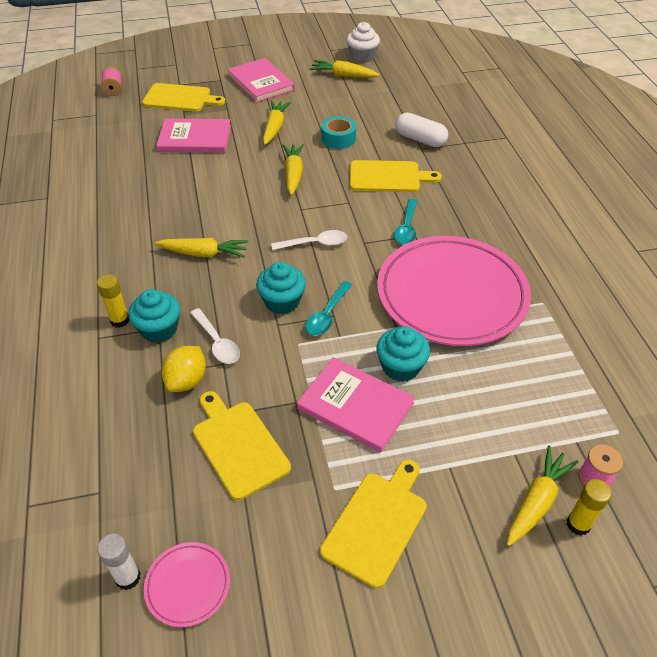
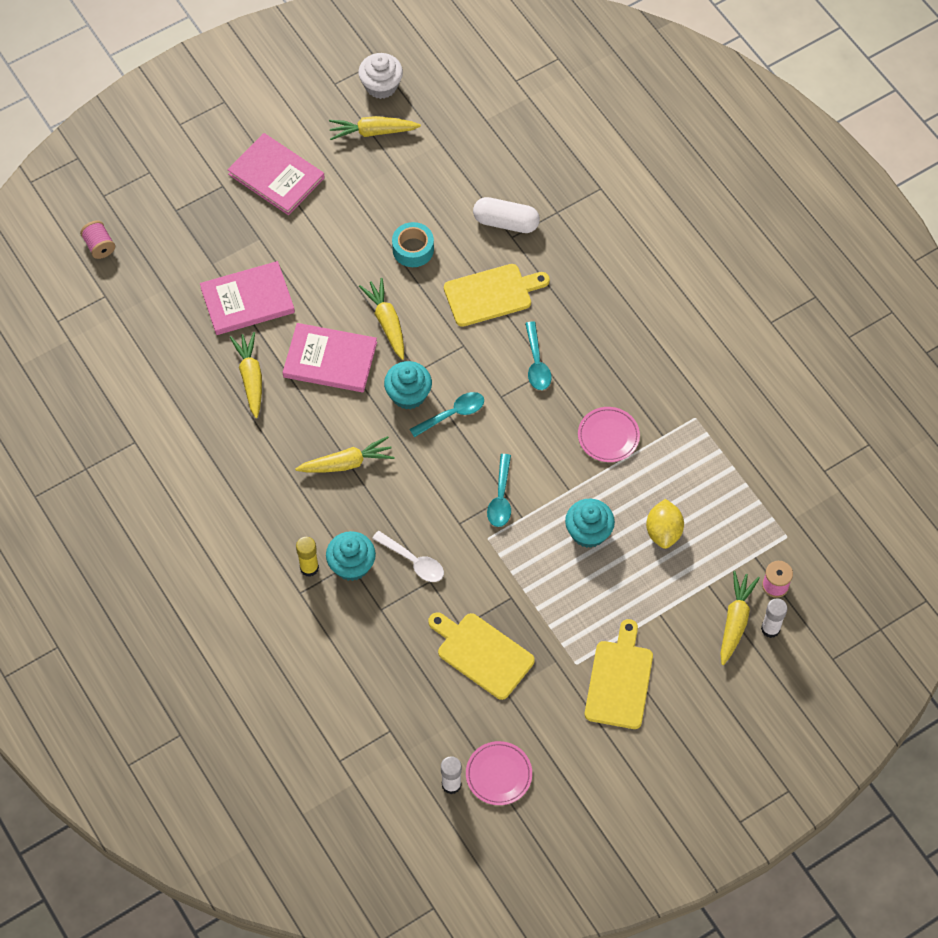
camera: 20 degrees left, 15 degrees up
(180, 98) = (191, 236): yellow cutting board -> none
(187, 380) = (406, 609): yellow lemon -> yellow lemon (663, 532)
(275, 128) = (331, 253): yellow carrot -> yellow carrot (251, 378)
(282, 301) = (452, 496): turquoise cupcake -> turquoise cupcake (408, 394)
(315, 243) = (452, 414): white spoon -> turquoise spoon
(355, 406) = (564, 584): pink book -> pink book (330, 360)
(451, 295) = (608, 436): pink plate -> pink plate, size x0.41
(578, 524) = (770, 629): yellow glue stick -> white glue stick

